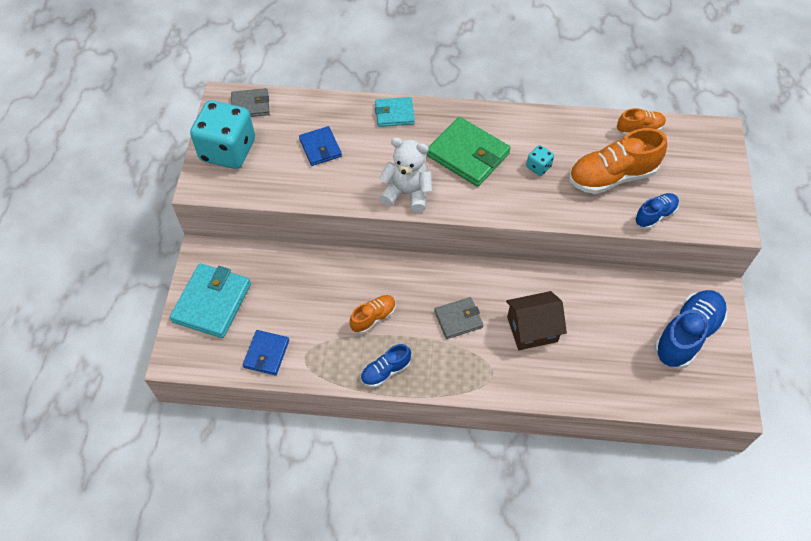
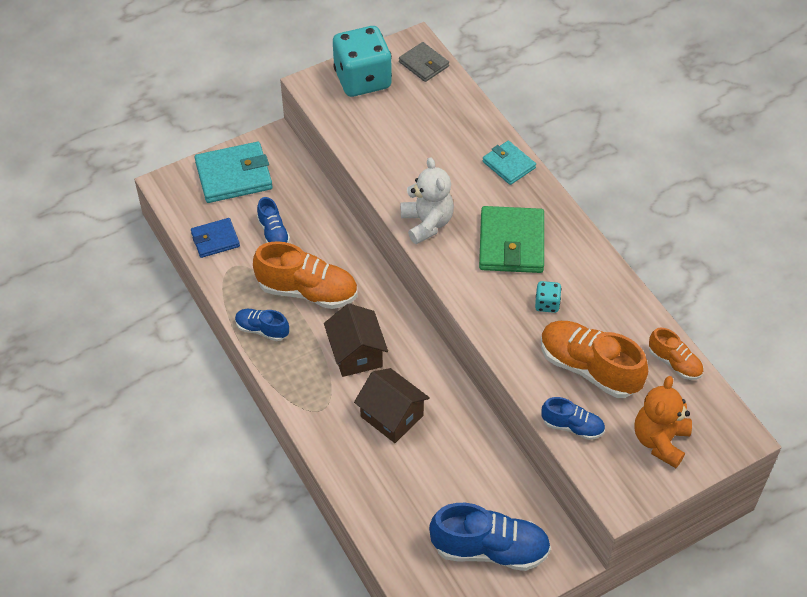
camera: 55 degrees right, 5 degrees down
(296, 308) = (273, 233): none -> blue shoe
(320, 148) = (421, 136): blue wallet -> none
(373, 317) = (308, 291): orange shoe -> orange shoe, size x1.84
(458, 319) = (356, 354): grey wallet -> brown house
(698, 175) = (660, 441): none -> orange teddy bear

